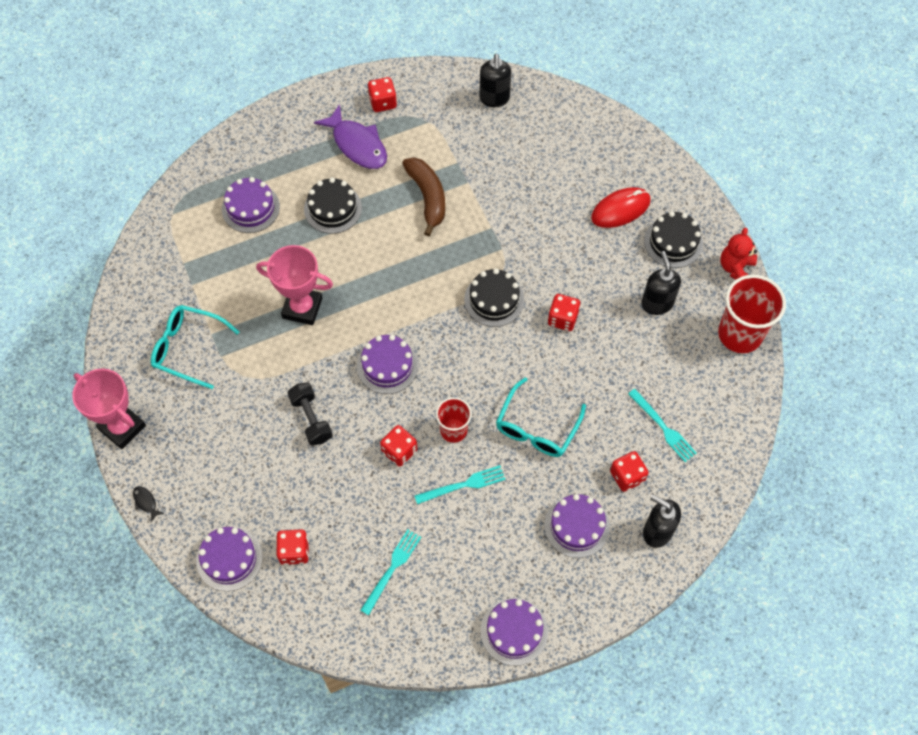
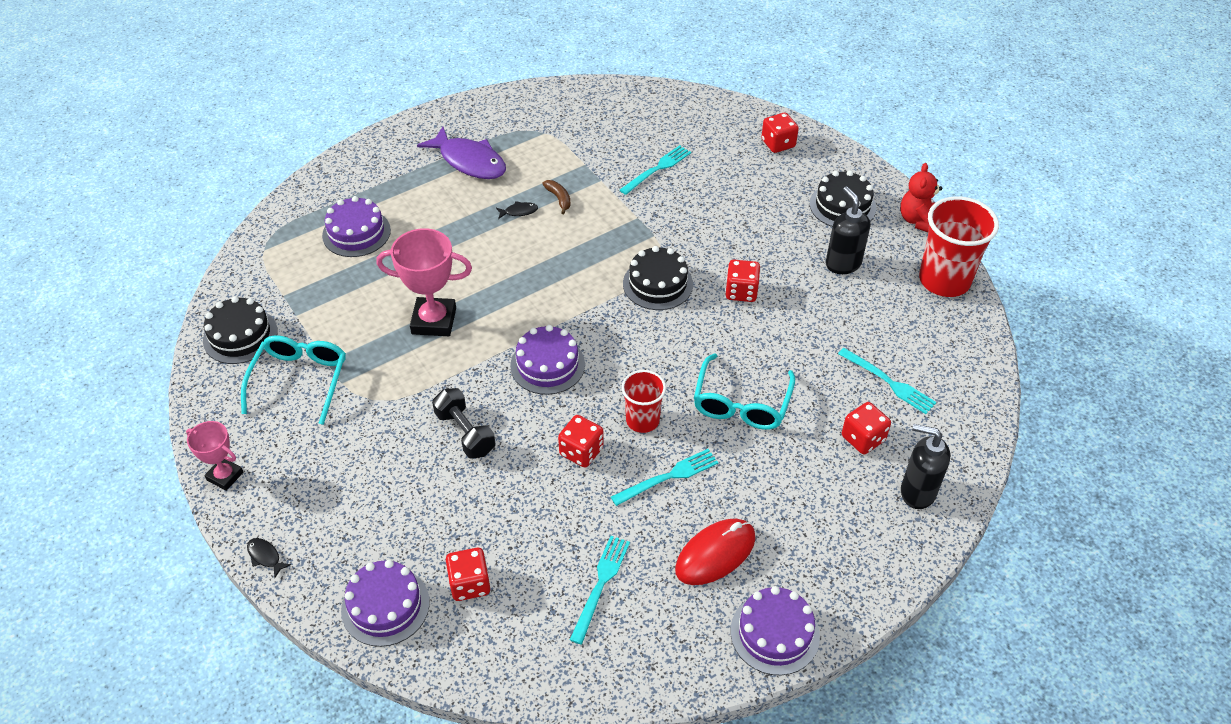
camera: 10 degrees left, 15 degrees down
(122, 427) = (225, 476): pink trophy -> pink trophy, size x0.60
(188, 348) = (300, 380): turquoise glasses -> turquoise glasses turned 90 degrees clockwise
(333, 208) = (452, 222): black cake -> black cake (240, 335)
(383, 102) = (490, 122): red dice -> red dice (778, 144)
(391, 206) = (519, 211): none -> black fish
(427, 197) = (559, 199): brown banana -> brown banana, size x0.48
(494, 98) = (612, 105): black soap dispenser -> none
(520, 177) = (657, 169): none -> turquoise fork
(577, 526) = (819, 501): purple cake -> none
(620, 209) = (776, 184): red mouse -> red mouse (715, 554)

